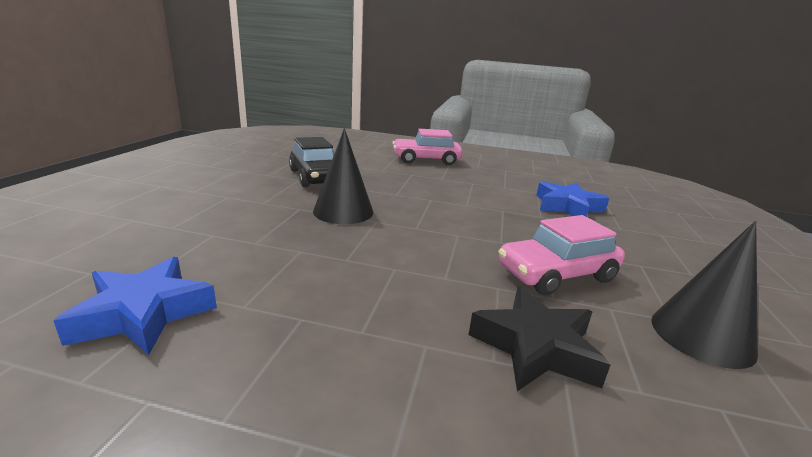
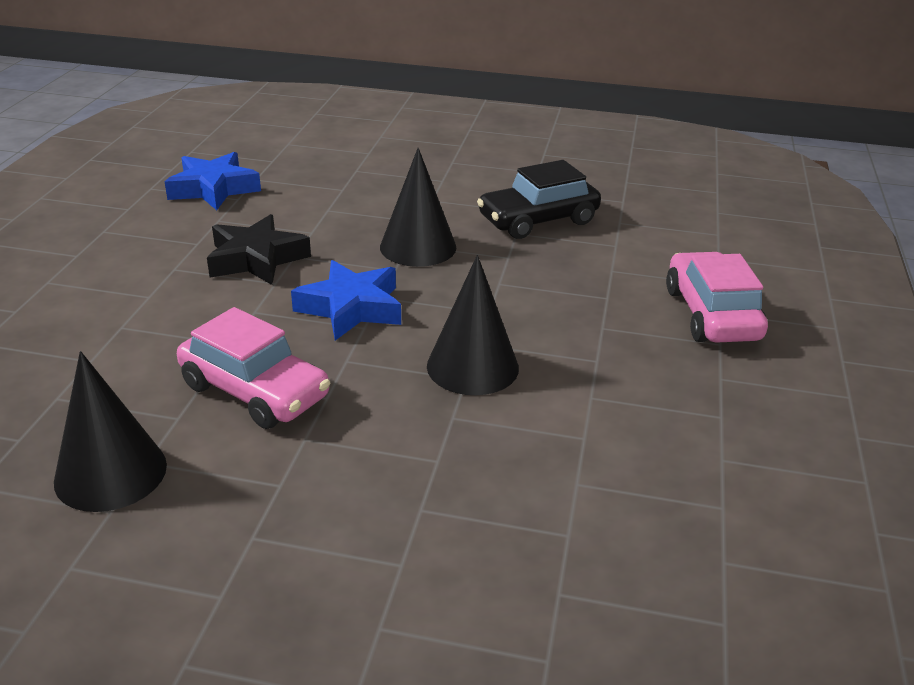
camera: 90 degrees right, 10 degrees up
(491, 207) = (472, 366): none -> black cone
(536, 347) = (128, 350): black star -> black star (256, 259)
(556, 274) = (255, 391): pink car -> pink car turned 150 degrees clockwise
(567, 207) = (510, 461): blue star -> blue star (351, 308)

